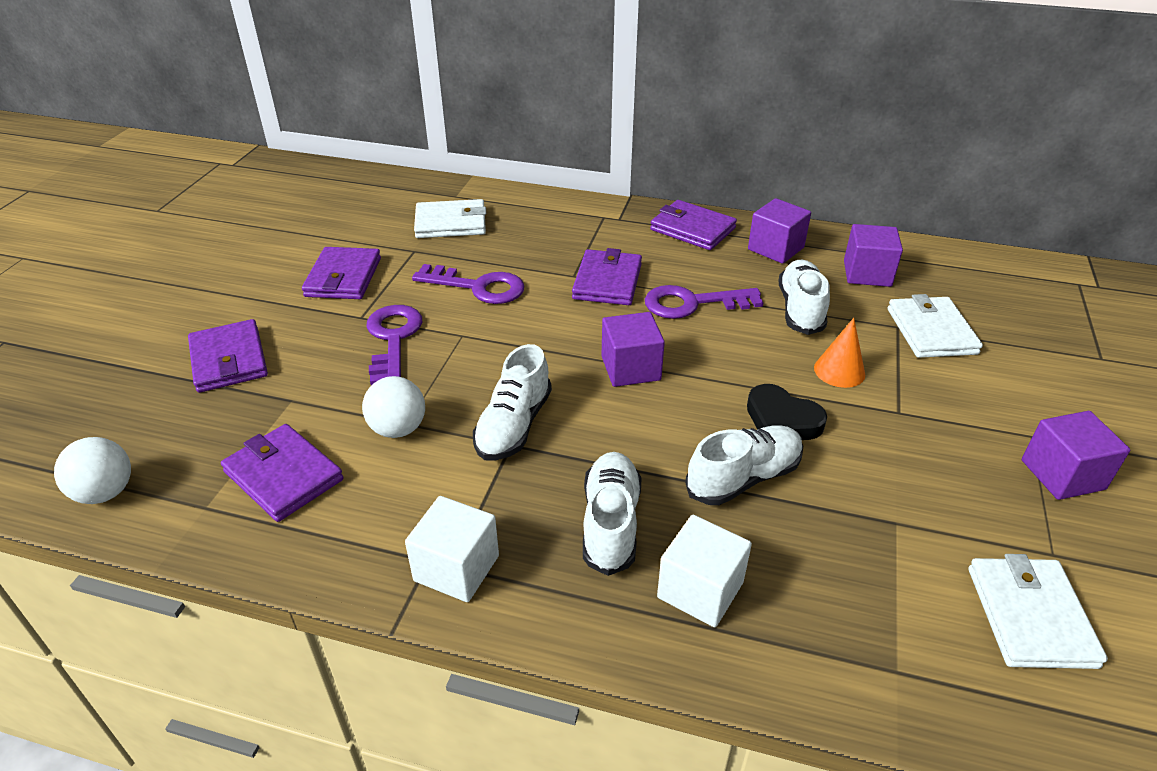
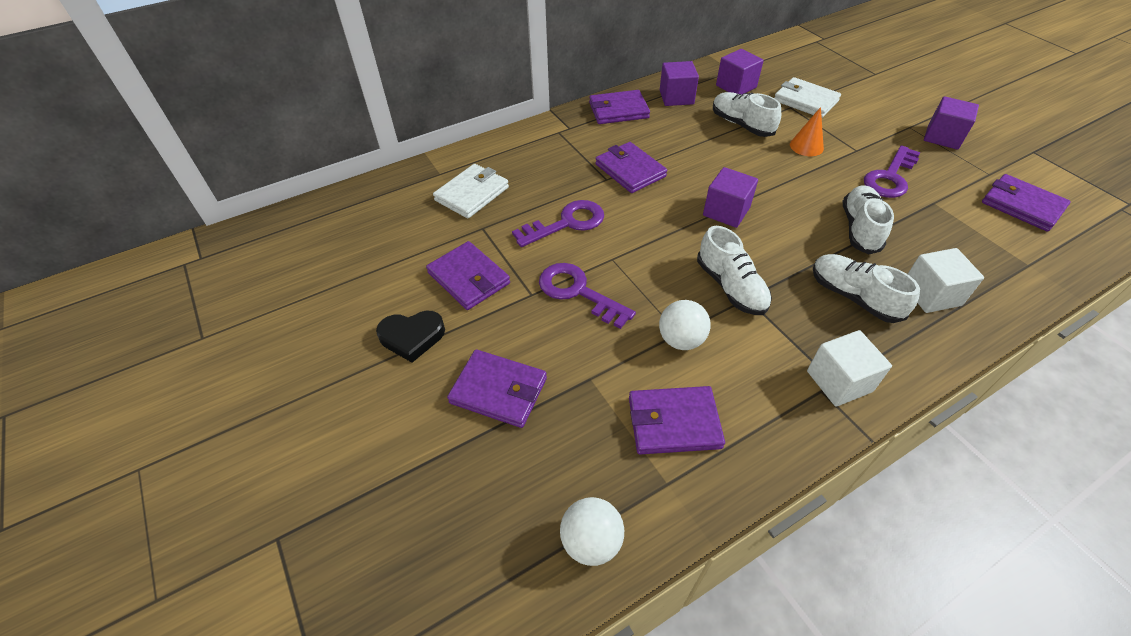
camera: 45 degrees left, 10 degrees up
(693, 303) = (692, 154): purple key -> purple key (890, 177)
(782, 420) = (826, 188): black heart -> black heart (412, 337)
(1030, 616) = (1022, 205): white wallet -> purple wallet

